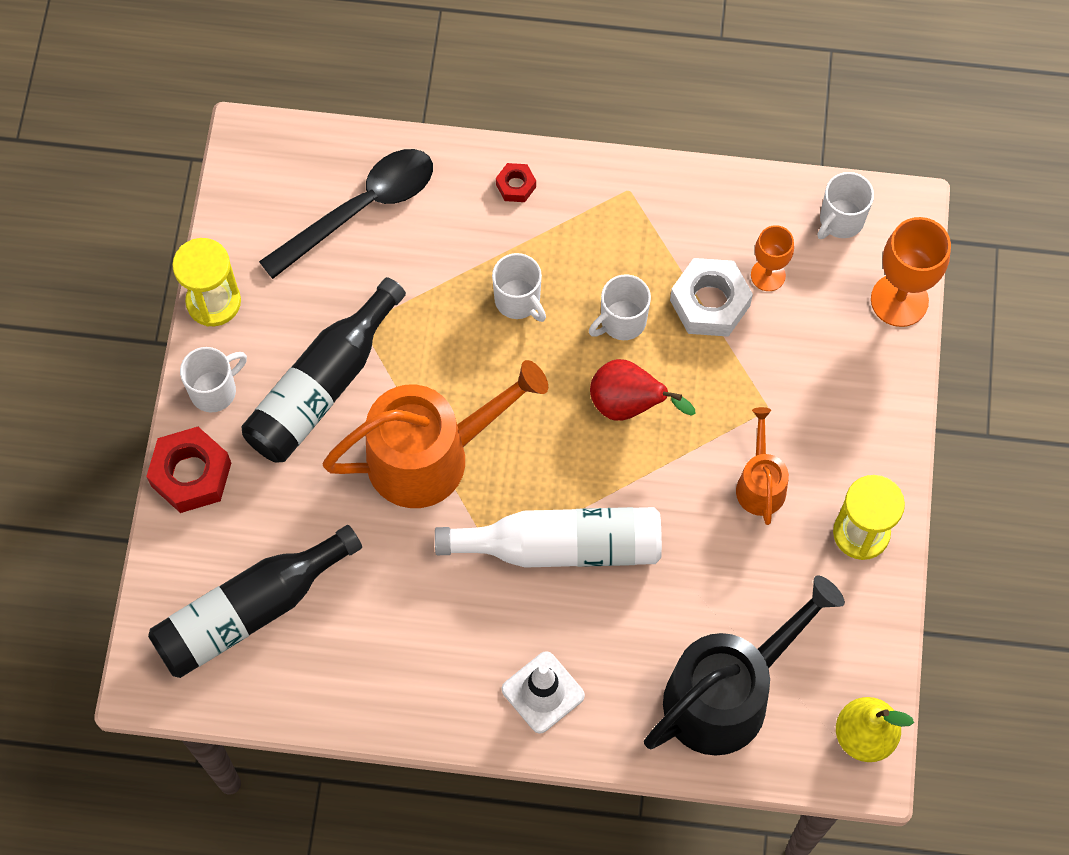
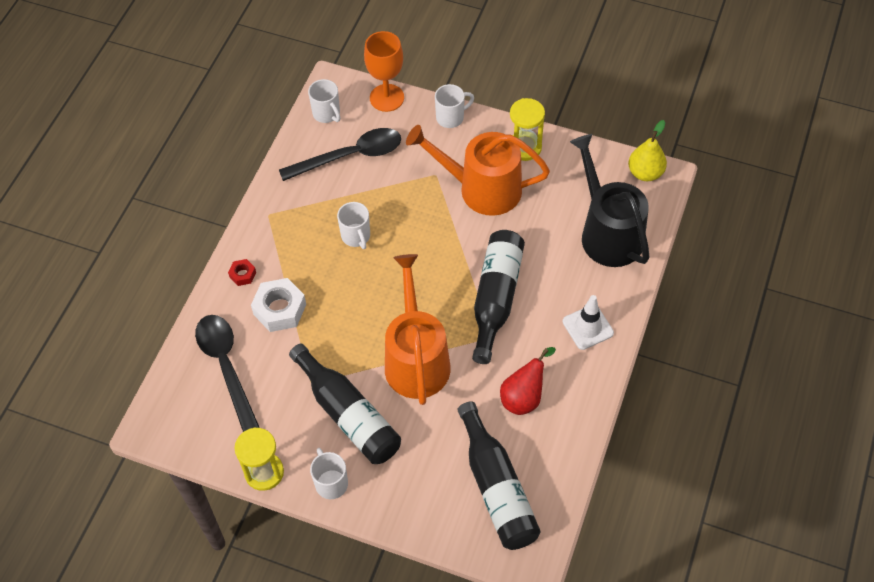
camera: 75 degrees left, 10 degrees down
(191, 474) = (389, 509): red nut -> none
(518, 301) = (324, 289): white mug -> white mug (451, 117)
(561, 546) = (495, 298): white bottle -> black bottle
(628, 405) = (412, 244): red pear -> red pear (524, 397)
(709, 303) = (358, 189): white nut -> white nut (280, 309)
(760, 484) = (482, 189): orange watering can -> orange watering can, size x1.98
(768, 275) = (350, 156): orange goblet -> black spoon

